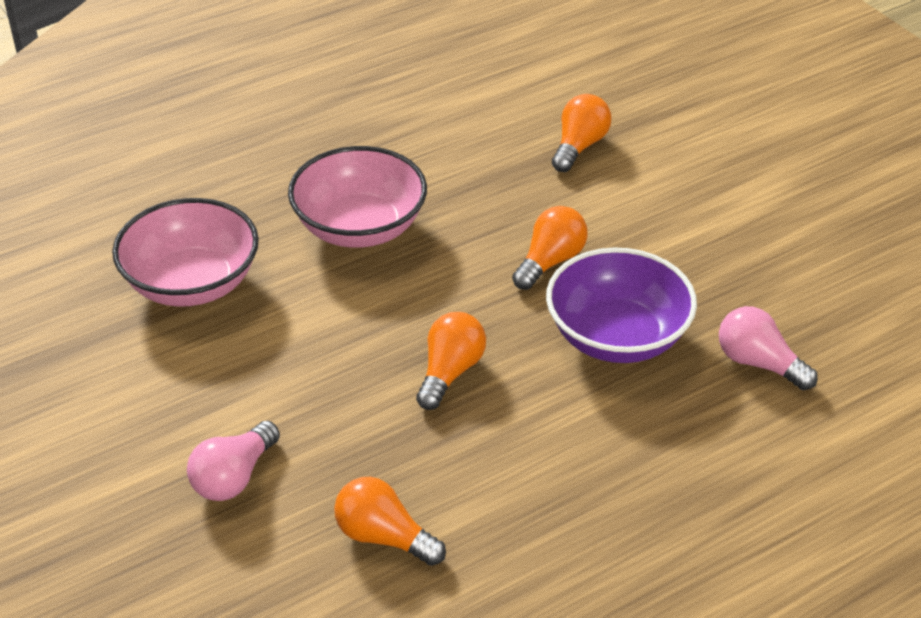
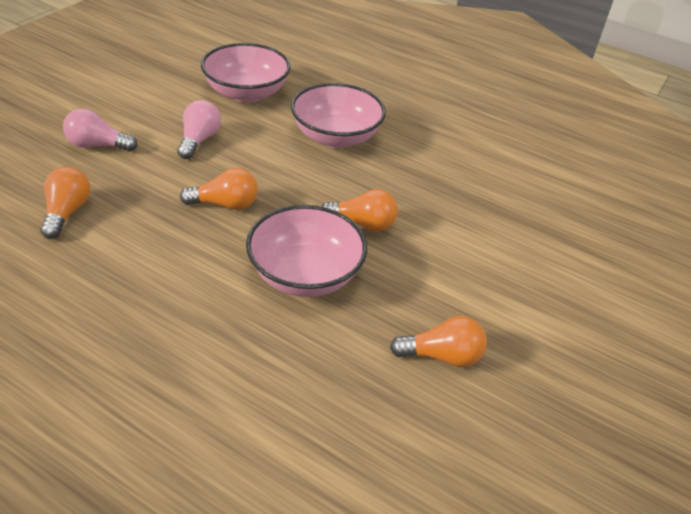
camera: 60 degrees right, 0 degrees up
(579, 146) = (497, 210): orange light bulb -> orange light bulb (442, 356)
(617, 336) = (305, 275): purple bowl -> pink bowl
(758, 363) = (323, 364): pink light bulb -> pink light bulb (199, 140)

